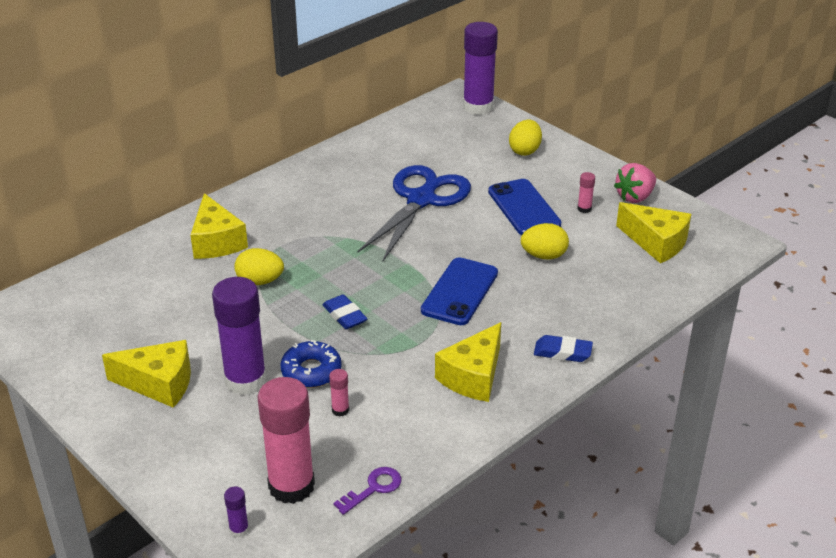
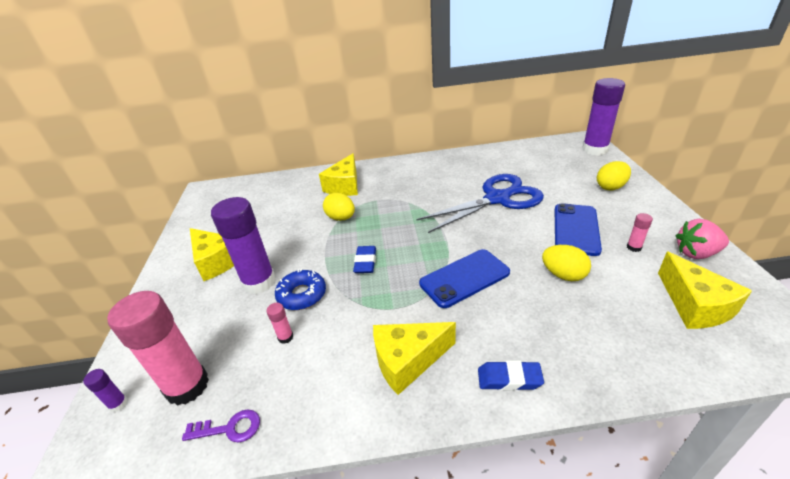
camera: 40 degrees right, 0 degrees up
(562, 352) = (509, 379): blue eraser -> blue eraser turned 45 degrees counterclockwise

